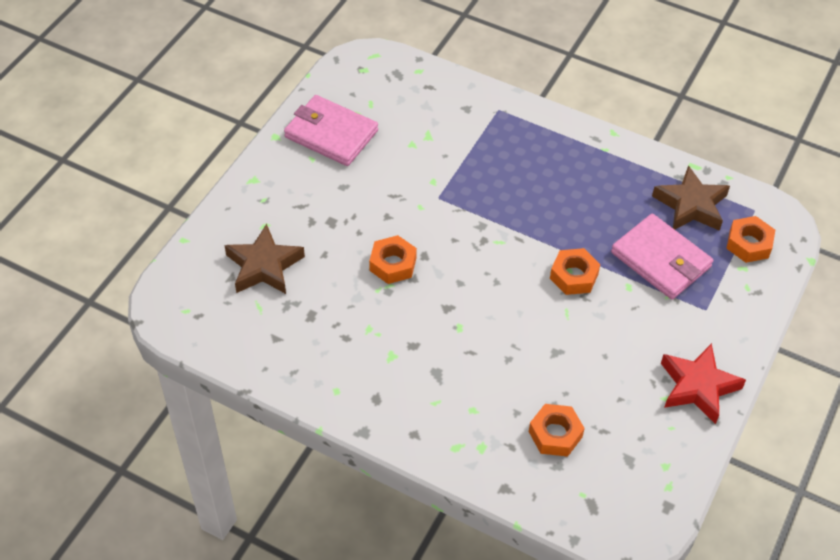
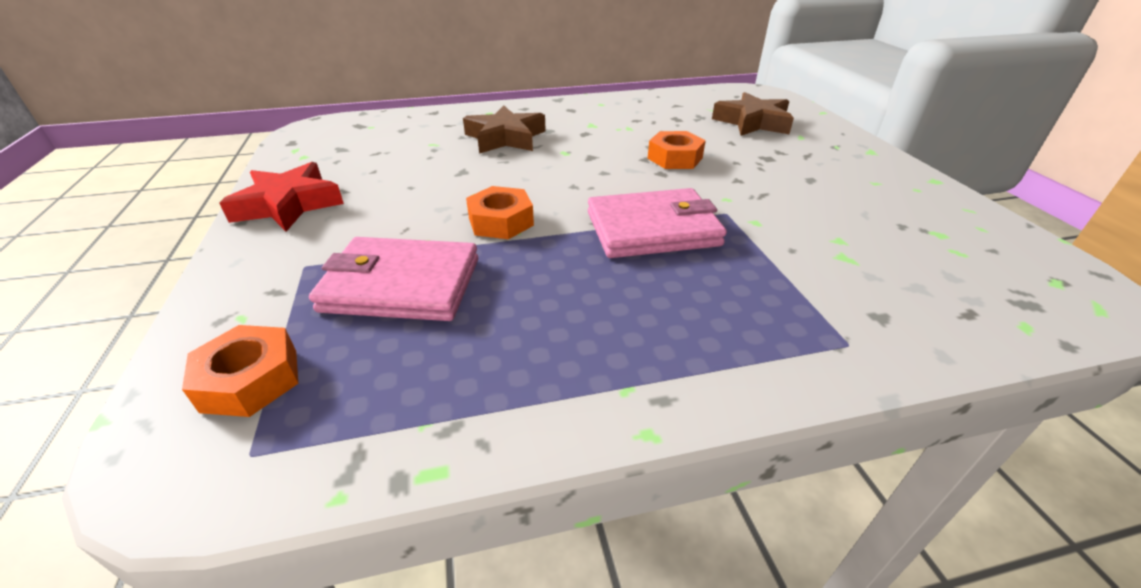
camera: 140 degrees right, 15 degrees down
(331, 134) = (911, 205): pink wallet -> pink wallet (652, 229)
(555, 434) = (418, 138): orange nut -> none
(691, 205) = (395, 384): brown star -> brown star (505, 138)

